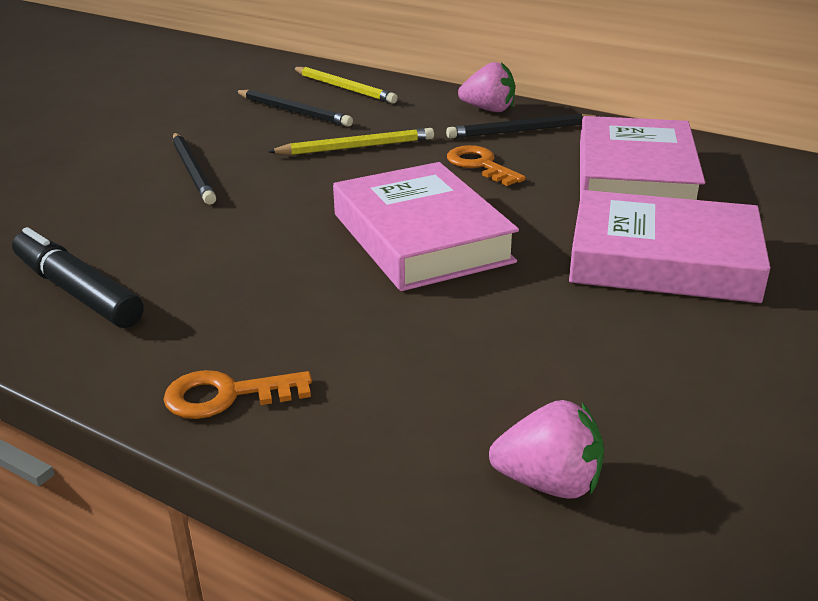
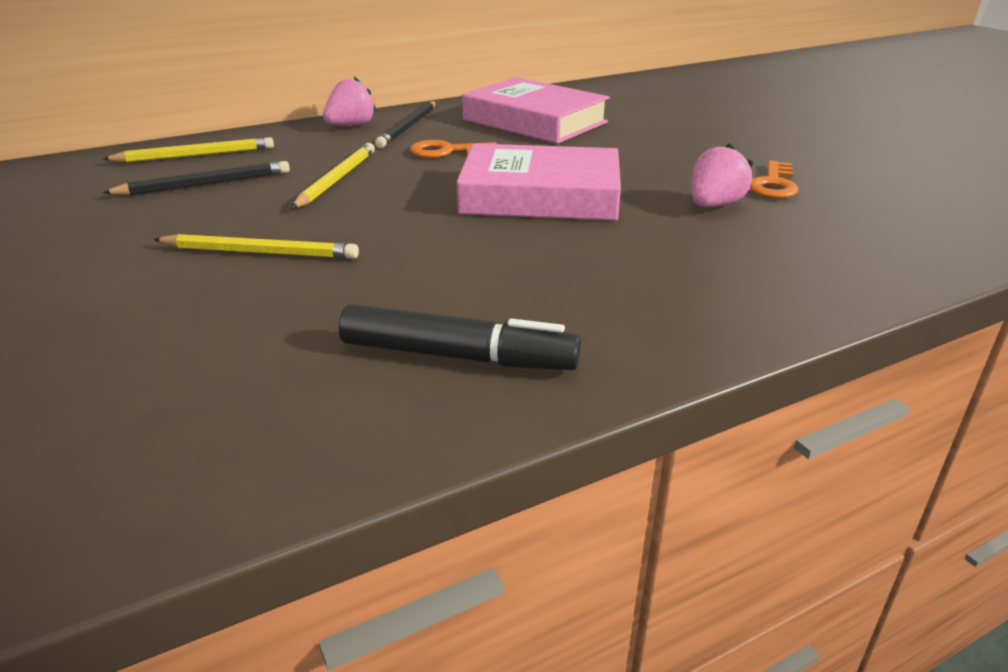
camera: 60 degrees left, 0 degrees up
(77, 292) = (458, 356): black marker -> black marker turned 150 degrees counterclockwise
(193, 171) = (260, 252): black pencil -> yellow pencil
(226, 396) = (719, 314): orange key -> orange key (773, 185)
(549, 483) = (884, 235): pink strawberry -> pink strawberry (714, 205)
(663, 260) = (655, 145): pink book -> none

